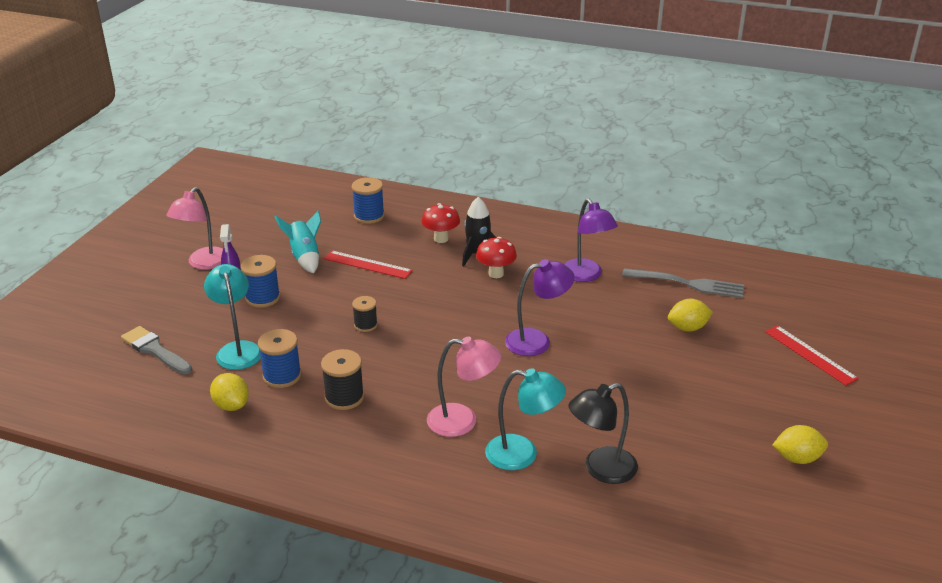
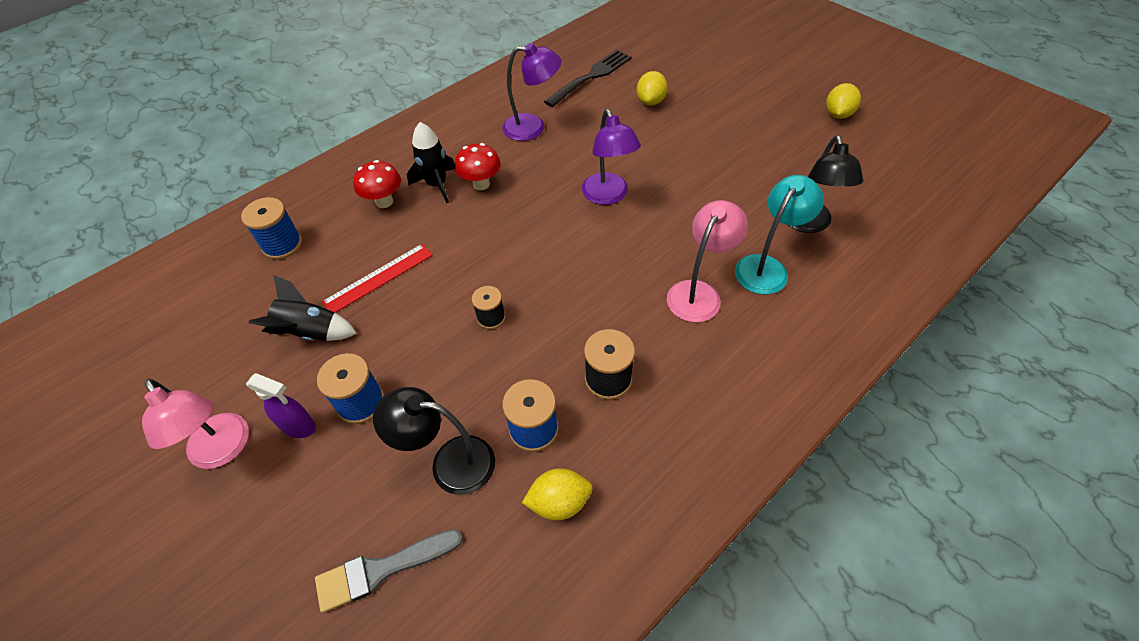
camera: 60 degrees left, 20 degrees up
(237, 349) = (450, 463): turquoise lamp -> black lamp
(305, 257) = (311, 332): turquoise rocket -> black rocket
(537, 341) = (608, 196): purple lamp -> purple lamp turned 150 degrees clockwise
(687, 284) = (591, 77): grey fork -> black fork
(810, 354) = (723, 57): red ruler -> none

